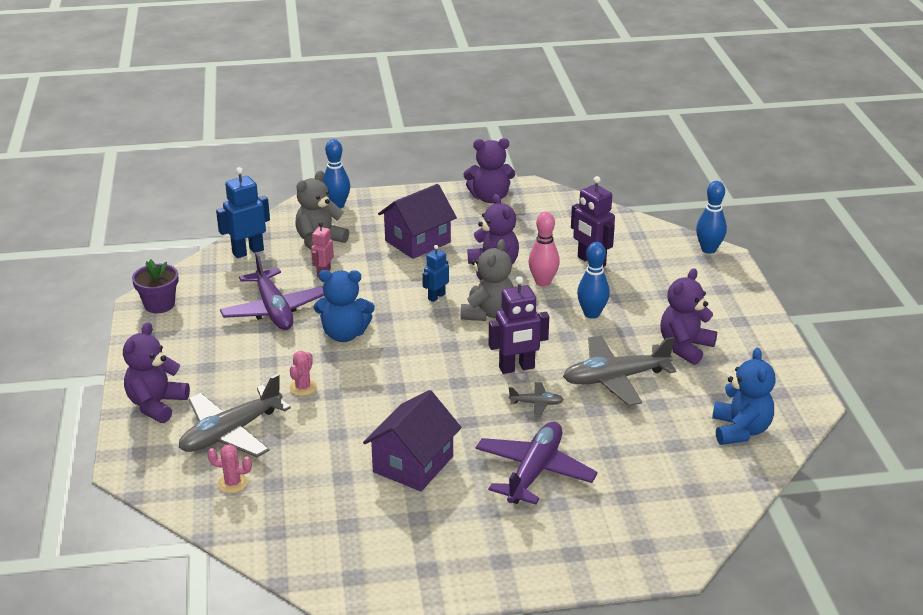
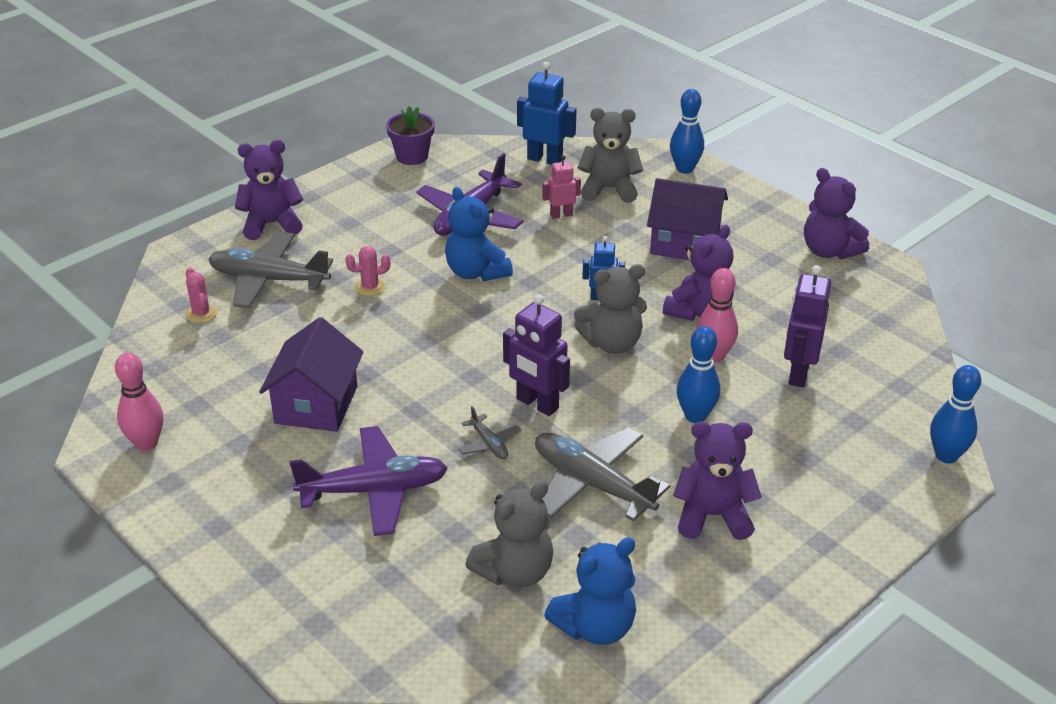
camera: 55 degrees right, 5 degrees up
(367, 567) = (146, 443): none -> pink bowling pin
(413, 464) = (316, 404): purple house -> purple house turned 75 degrees counterclockwise
(667, 442) = (515, 571): none -> grey teddy bear

